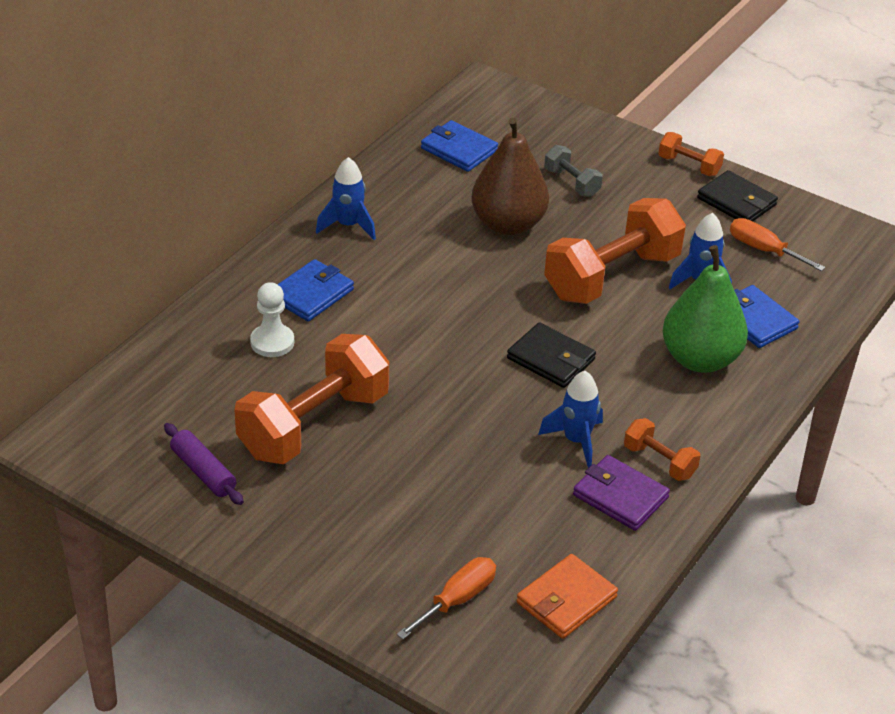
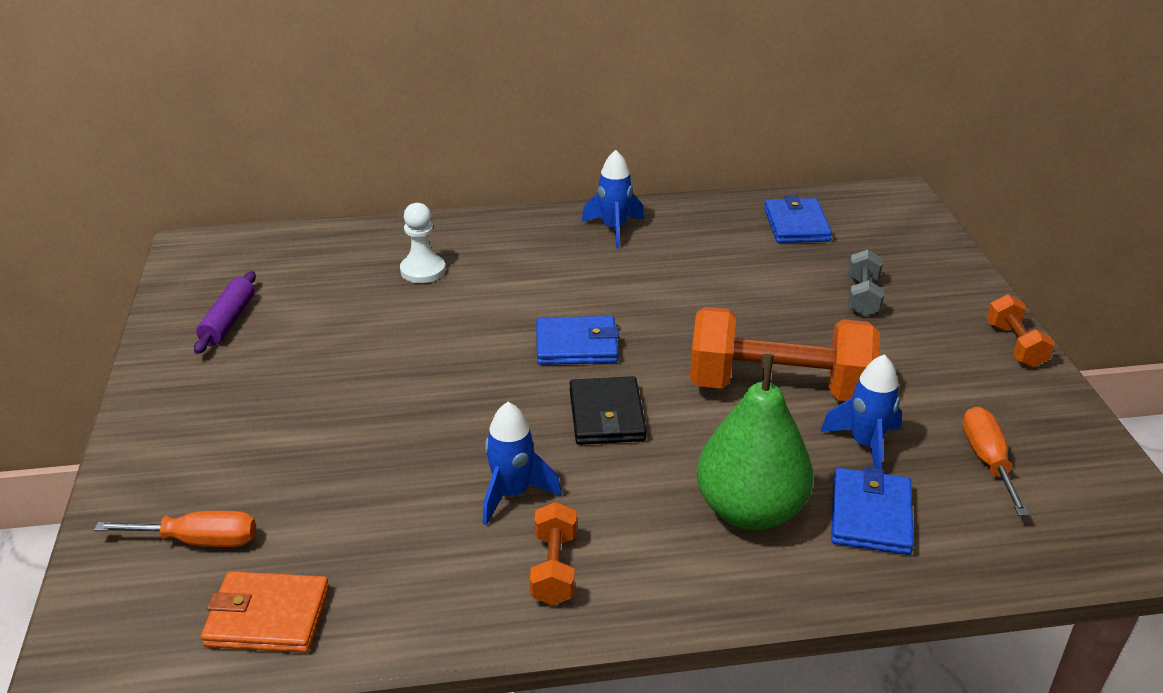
camera: 50 degrees right, 5 degrees down
(311, 294) = (506, 257): blue wallet -> blue wallet (576, 345)
(313, 424) = (348, 340): orange dumbbell -> none
(508, 224) = (747, 296): brown pear -> none
(620, 496) = (467, 569): purple wallet -> none
(736, 201) = (1023, 402): black wallet -> none

